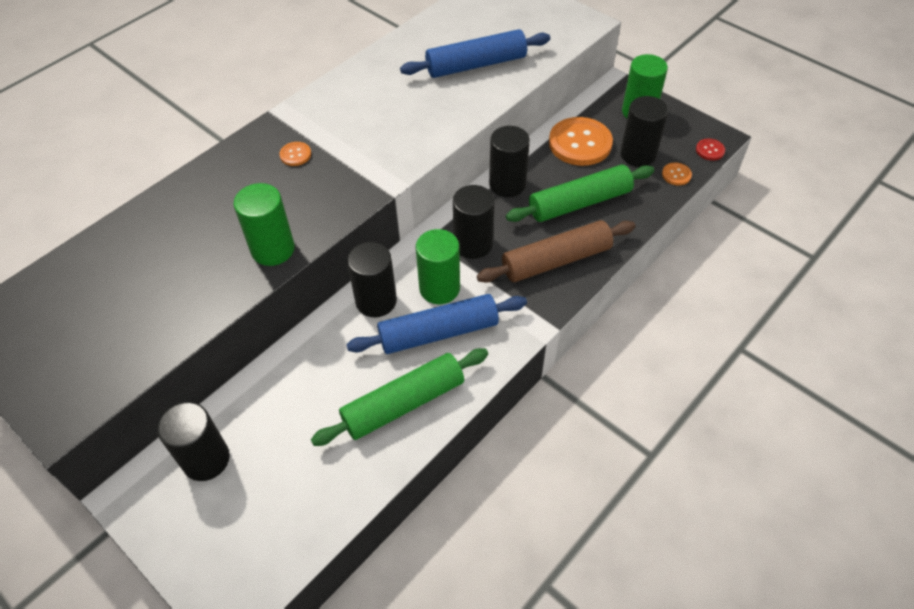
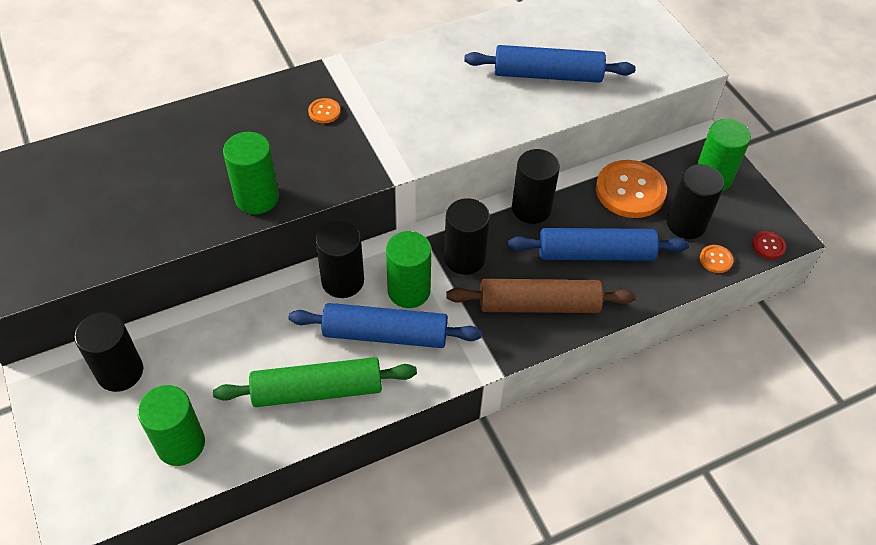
camera: 20 degrees right, 0 degrees up
(300, 501) = (181, 444): none -> green cylinder
(579, 203) = (595, 254): green rolling pin -> blue rolling pin

